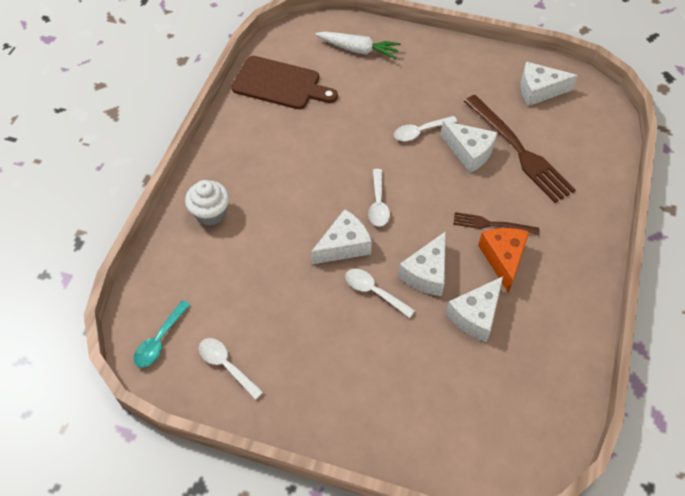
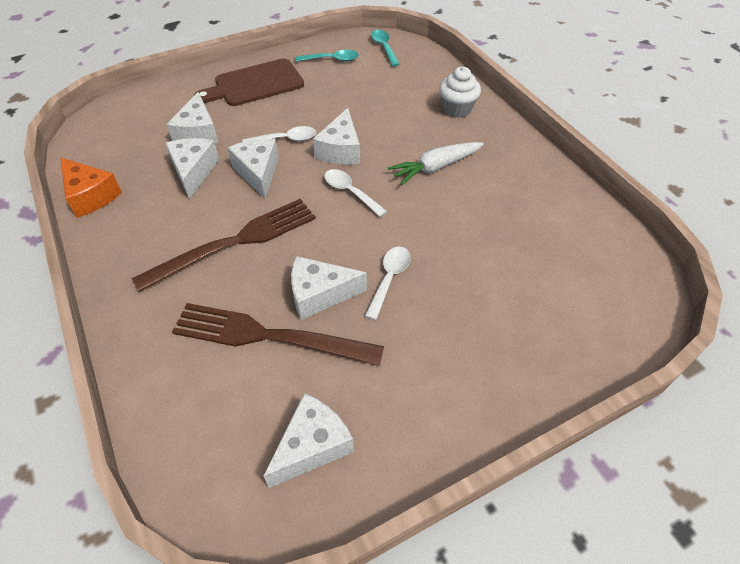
camera: 135 degrees right, 5 degrees down
(226, 365) = (332, 60): white spoon -> turquoise spoon
(280, 84) = (569, 226): brown cutting board -> brown cutting board (255, 84)
(358, 50) = (567, 323): white carrot -> white carrot (435, 167)
(439, 362) = (198, 133): none -> white cheese
(491, 224) = (236, 241): brown fork -> brown fork, size x1.90
(503, 258) = (202, 222): orange cheese -> orange cheese (91, 196)

